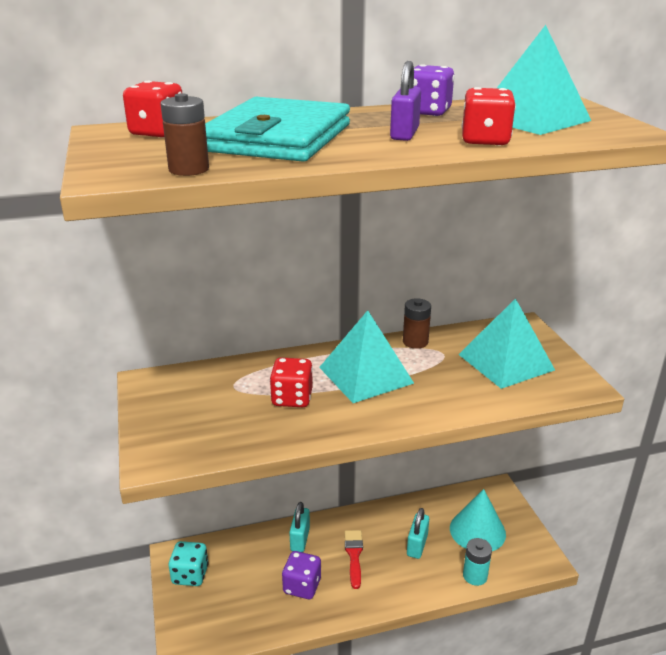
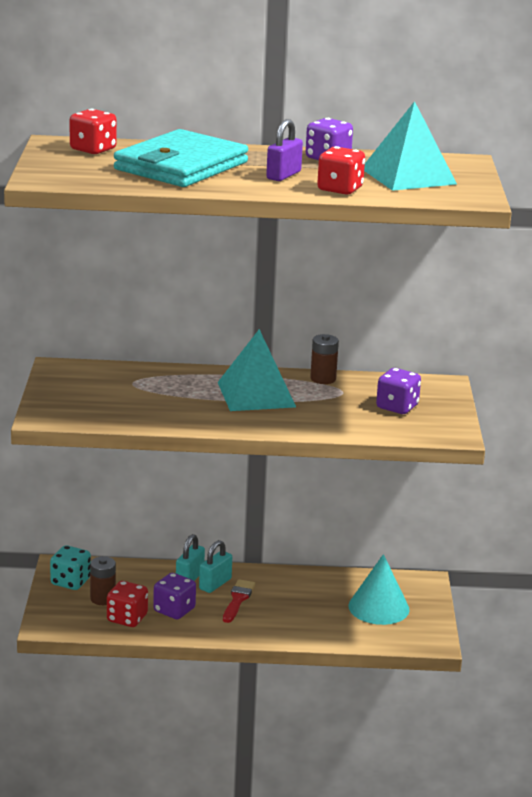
camera: 15 degrees right, 5 degrees down
(189, 169) = (97, 182): brown battery -> brown battery (103, 598)
(292, 398) = (178, 399): red dice -> red dice (127, 618)
(417, 545) = (307, 605): turquoise padlock -> turquoise padlock (215, 584)
(475, 576) = (351, 637): turquoise battery -> none
(505, 362) = (397, 407): turquoise pyramid -> purple dice

